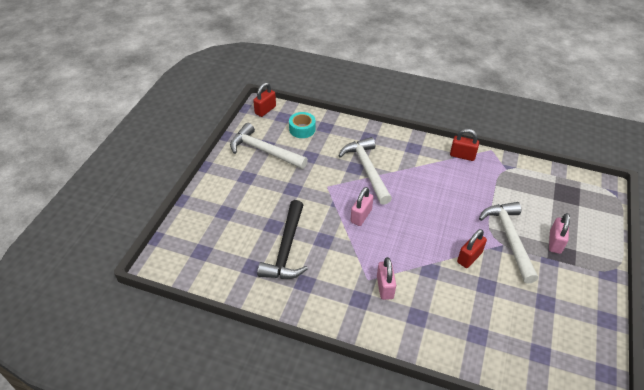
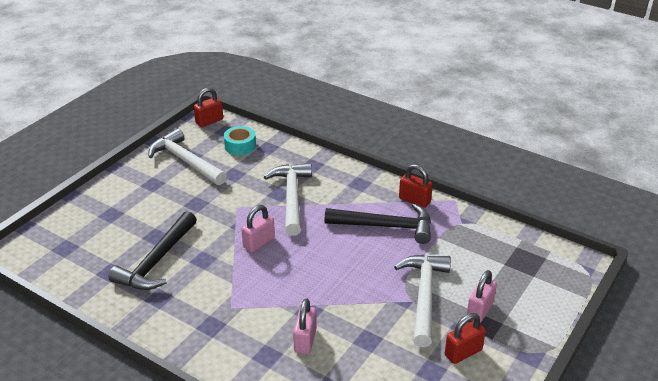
camera: 15 degrees right, 10 degrees down
(385, 287) = (246, 319): pink padlock -> pink padlock (305, 340)
(451, 182) = (385, 226): none -> black hammer
(469, 257) = (363, 307): red padlock -> red padlock (463, 352)

